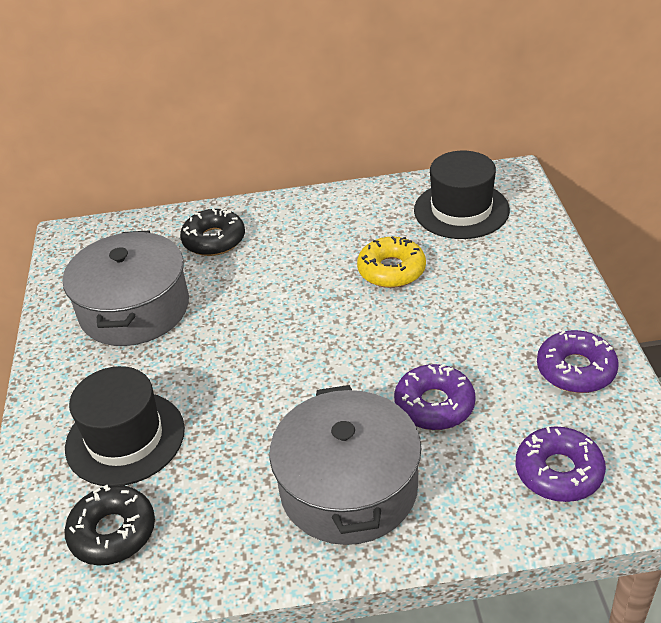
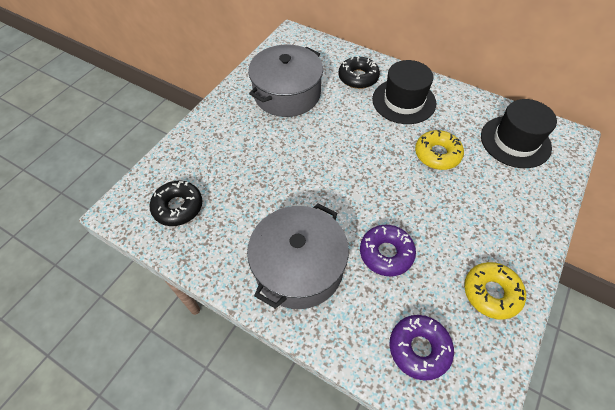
camera: 35 degrees right, 15 degrees up
(125, 438) = (224, 161): black hat -> black hat (403, 101)
(576, 370) = (491, 293): purple donut -> yellow donut

